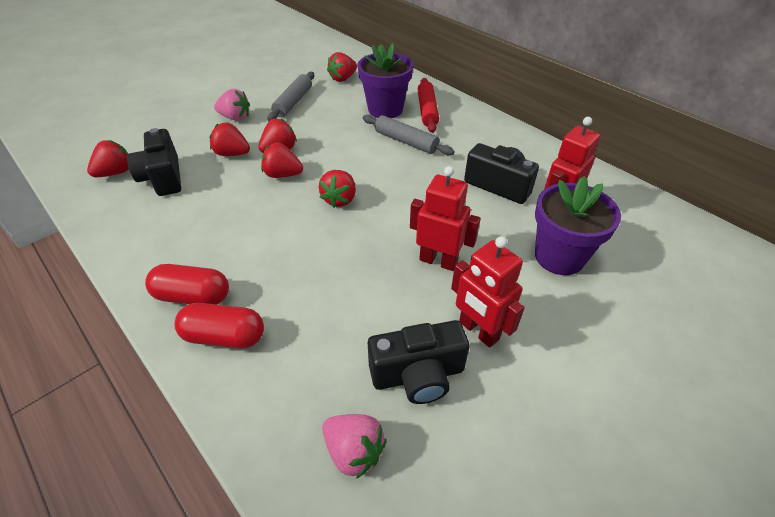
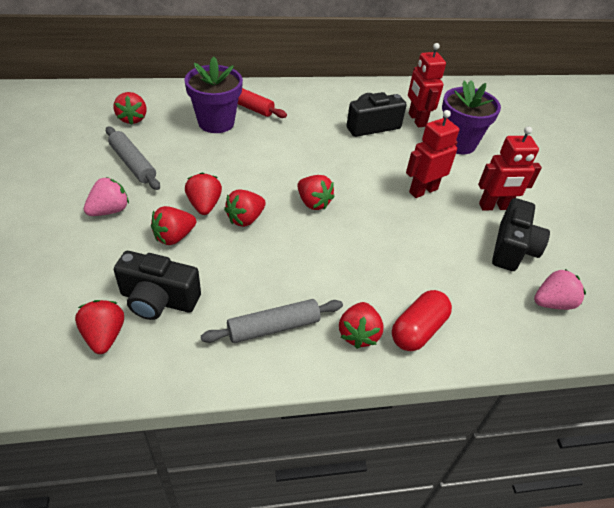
camera: 60 degrees left, 0 degrees up
(193, 296) = (358, 334): red capsule -> red strawberry
(406, 142) = (275, 136): grey rolling pin -> grey rolling pin (273, 327)

